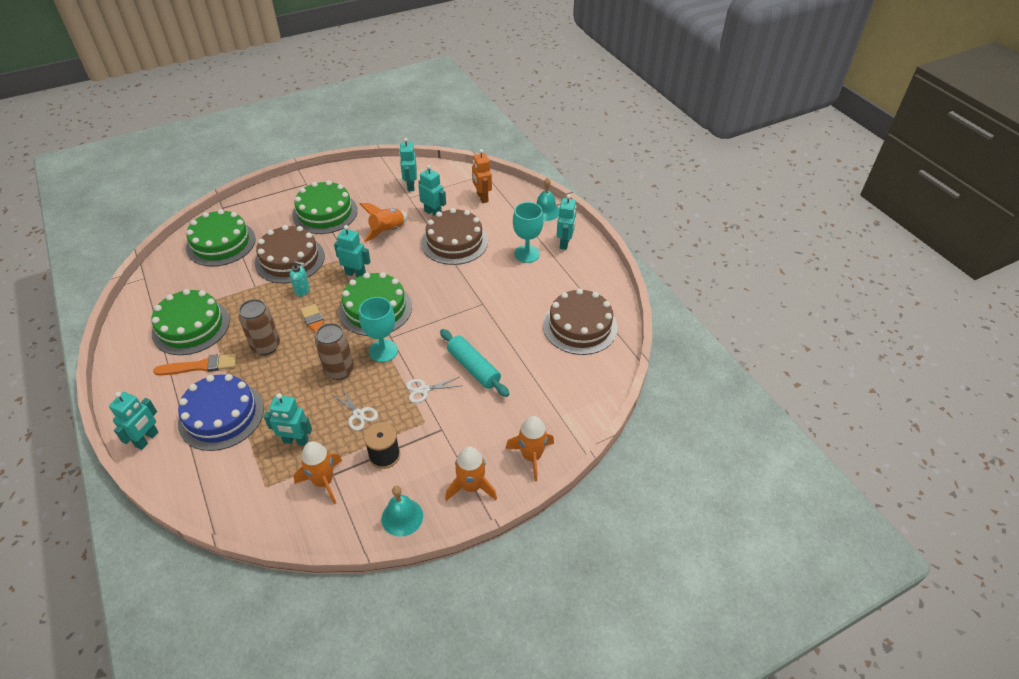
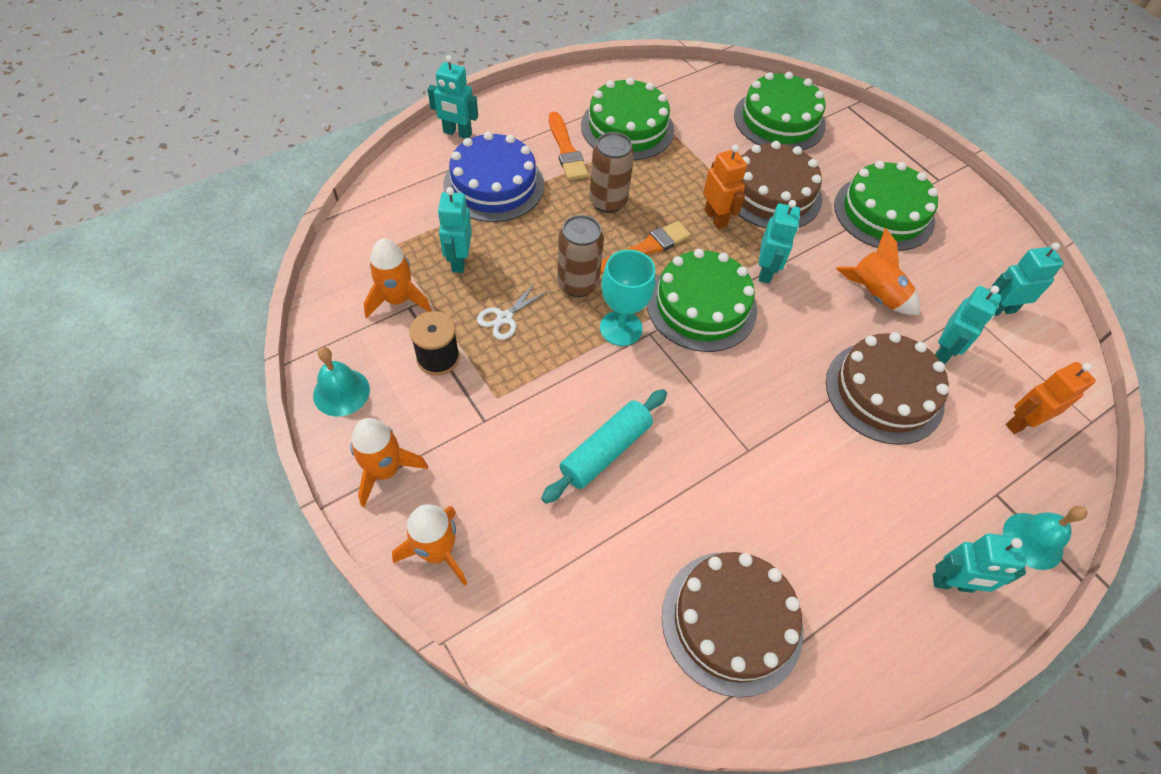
camera: 80 degrees right, 10 degrees up
(302, 290) = (715, 218): turquoise soap dispenser -> orange robot
(424, 390) = (555, 389): white scissors -> none
(527, 254) = (895, 513): turquoise goblet -> none

